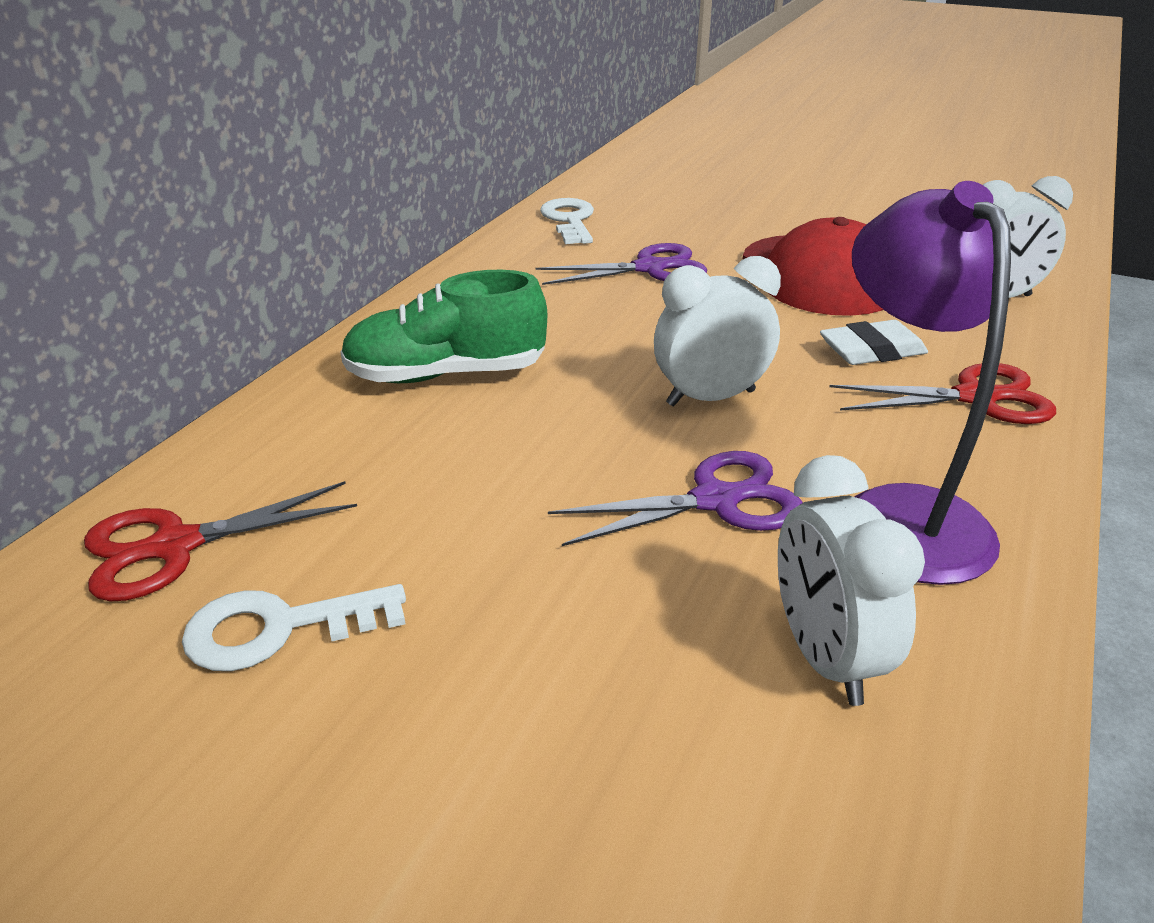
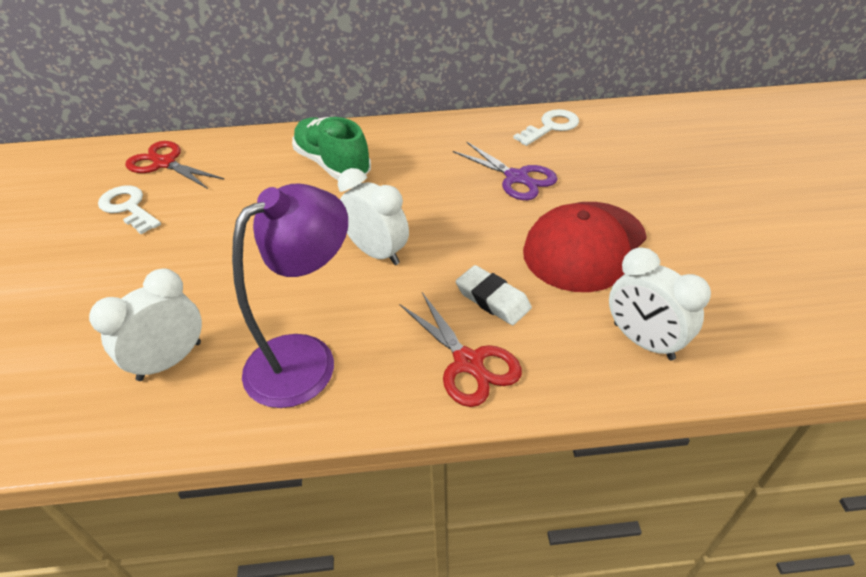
camera: 60 degrees right, 10 degrees up
(715, 500) = (277, 287): purple scissors -> none

